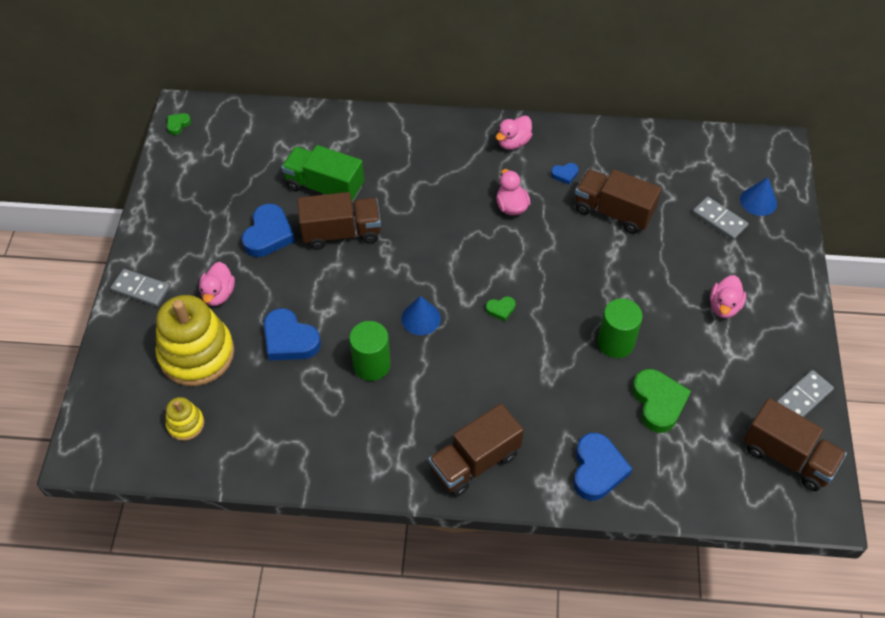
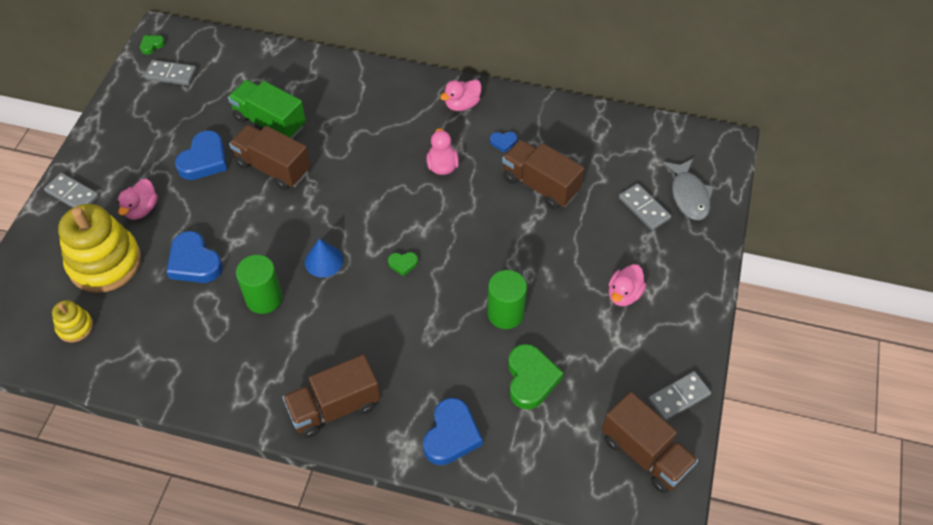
camera: 10 degrees right, 0 degrees up
(207, 152) = (171, 74): none -> grey domino
(341, 233) = (273, 168): brown truck -> brown truck turned 150 degrees counterclockwise
(758, 201) = (689, 195): blue cone -> grey fish

